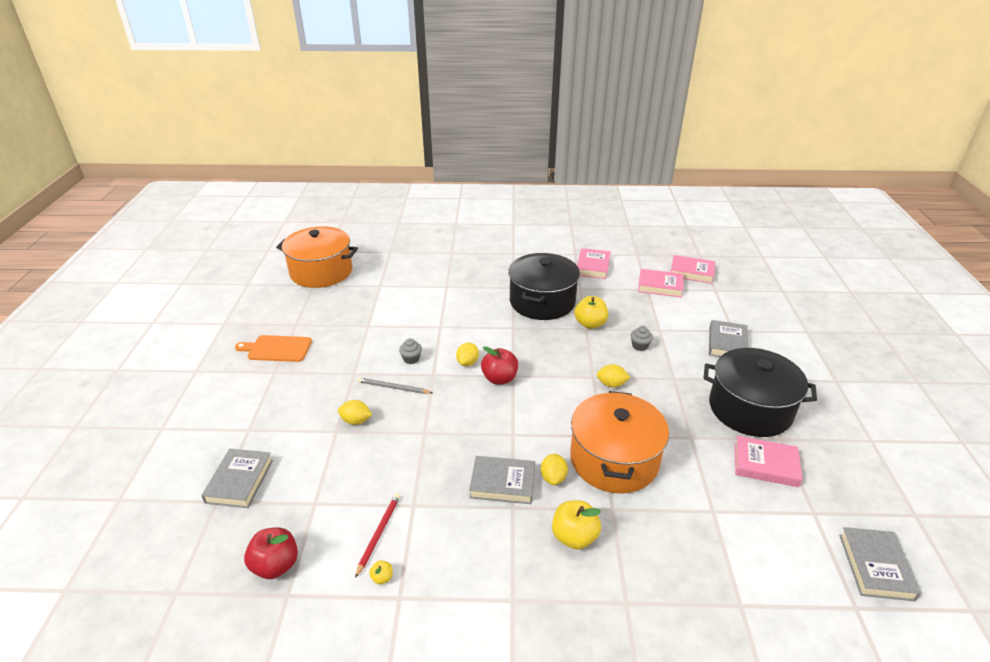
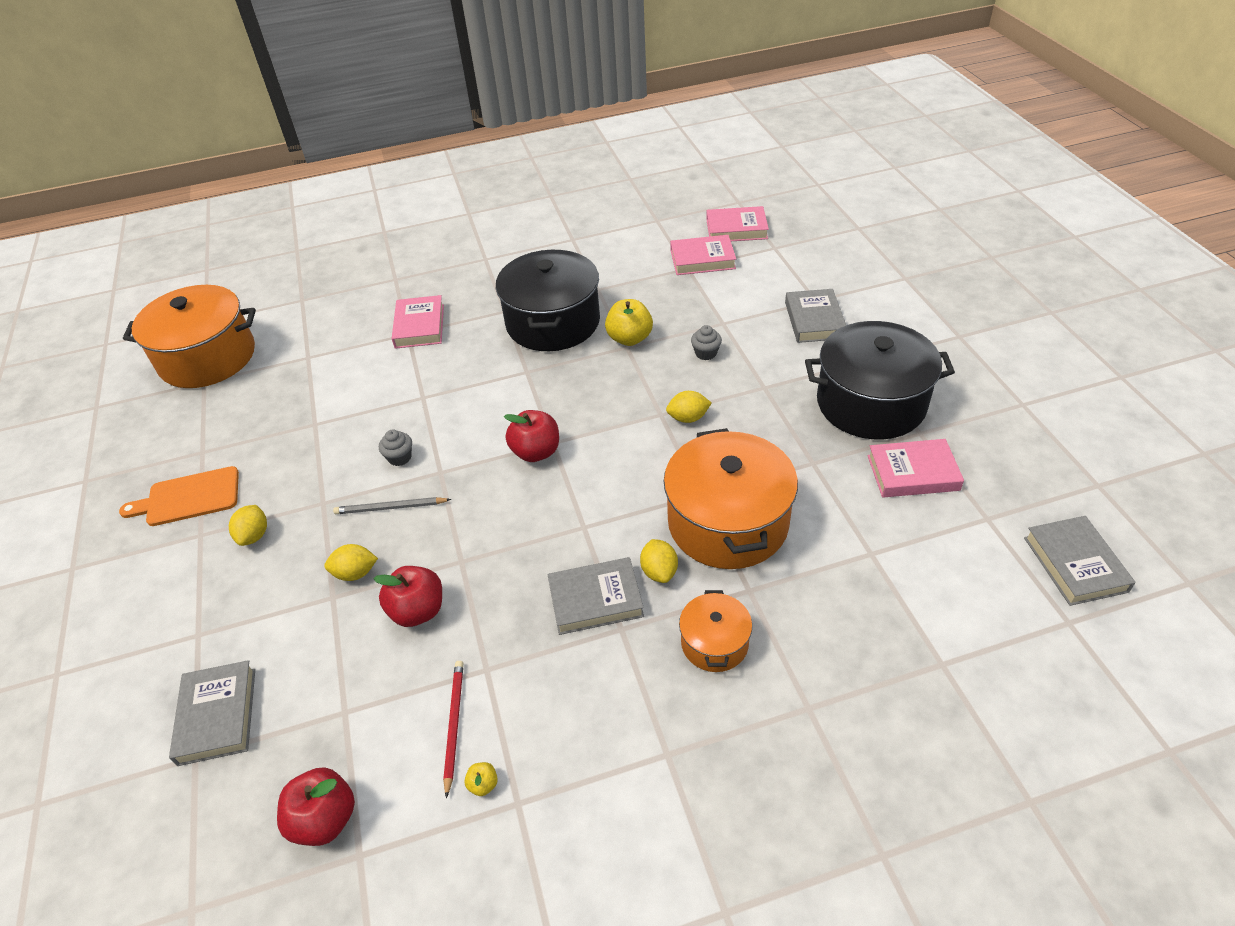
camera: 15 degrees left, 10 degrees up
(385, 455) = (418, 610): none -> red apple
(467, 362) = (482, 440): yellow lemon -> yellow lemon (254, 535)
(574, 537) = (714, 643): yellow apple -> orange pot
(592, 266) = (603, 252): pink book -> pink book (419, 326)

